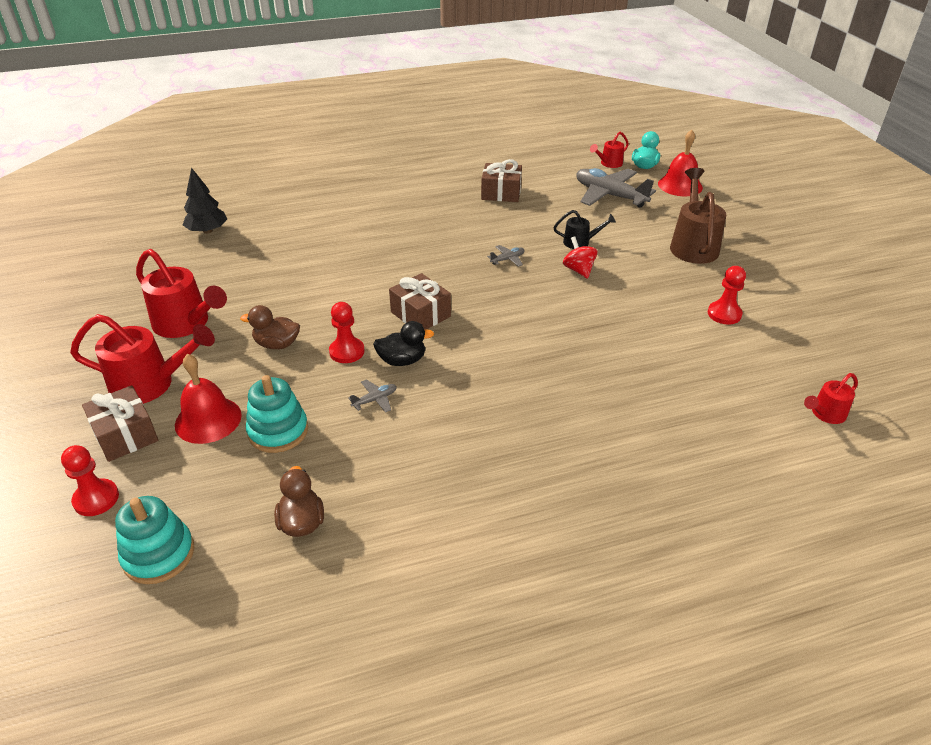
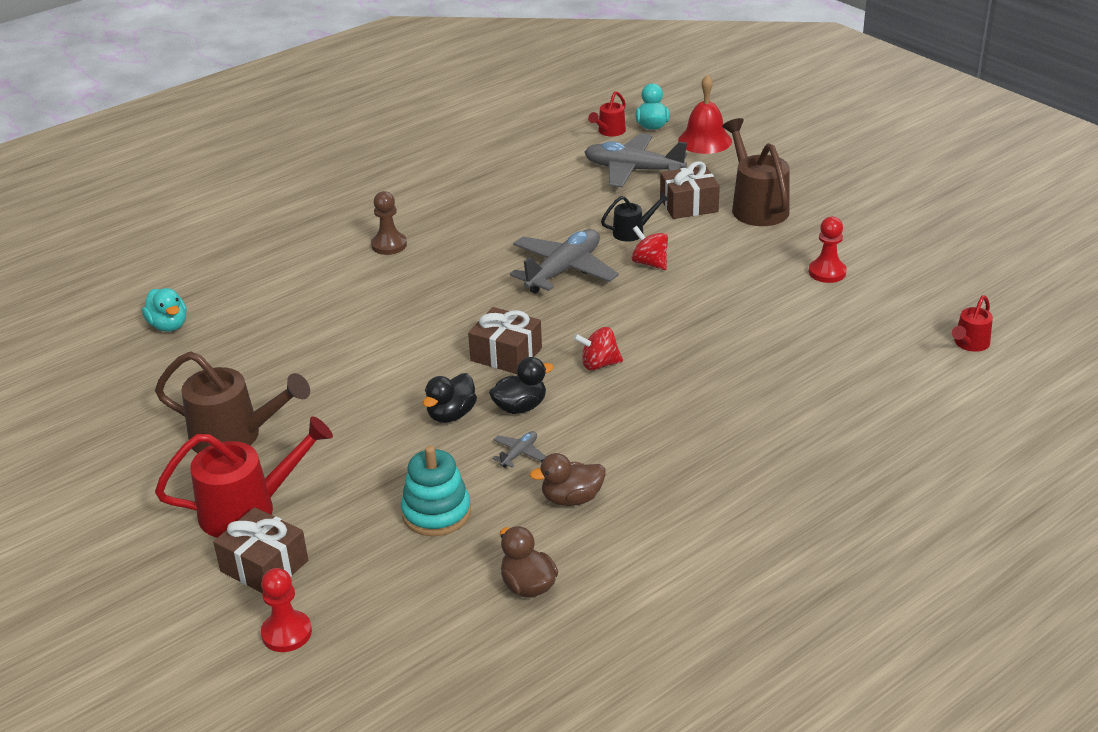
camera: 20 degrees left, 5 degrees down
(159, 554) = (401, 658): turquoise stacking toy -> none
(186, 324) = (236, 436): red watering can -> brown watering can
(207, 231) = (168, 325): black tree -> turquoise duck
(208, 419) = (348, 524): red bell -> none
(277, 344) = (364, 429): brown duck -> brown duck (571, 499)
(347, 351) = (451, 415): red pawn -> black duck
(394, 210) = (389, 245): none -> brown pawn
(486, 342) = (599, 364): none -> red spinning top
(501, 193) = (505, 195): brown gift -> brown gift (689, 205)
(507, 259) = (563, 270): grey plane -> grey plane, size x2.35

